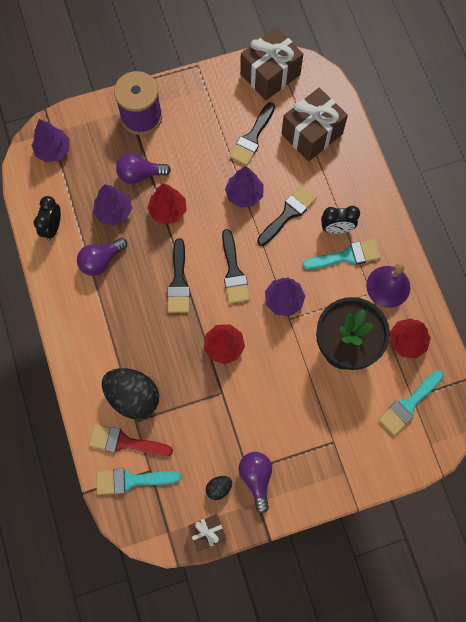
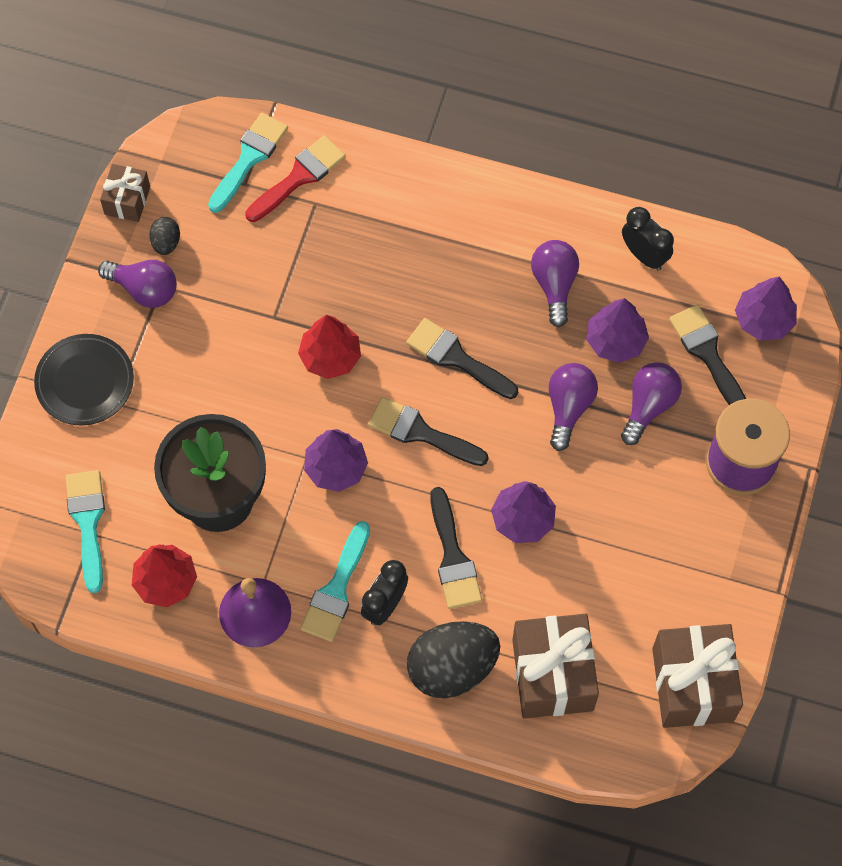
camera: 125 degrees right, 5 degrees down
(133, 397) = (346, 217): black egg -> black egg (452, 668)
(168, 210) = (568, 407): red tree -> purple light bulb
(252, 138) = (604, 588): black brush -> black brush (707, 354)
(334, 469) = (85, 382): none -> black plate

